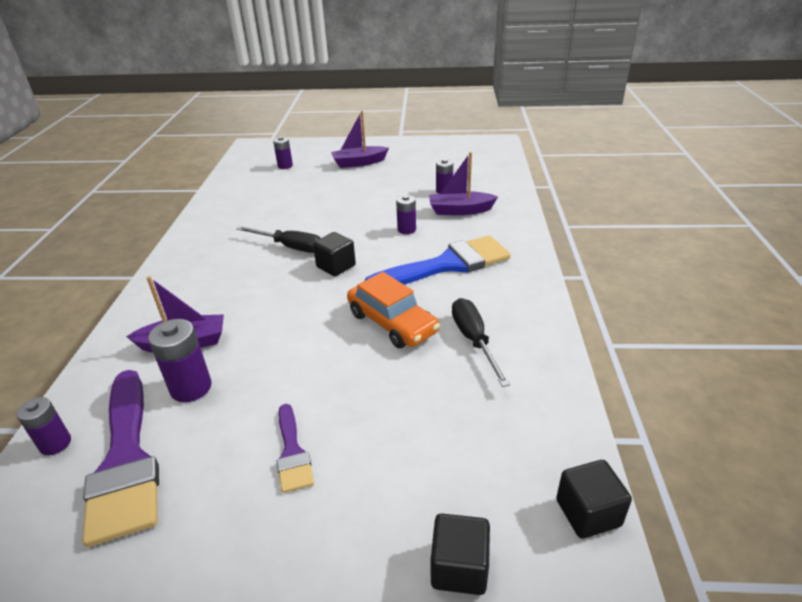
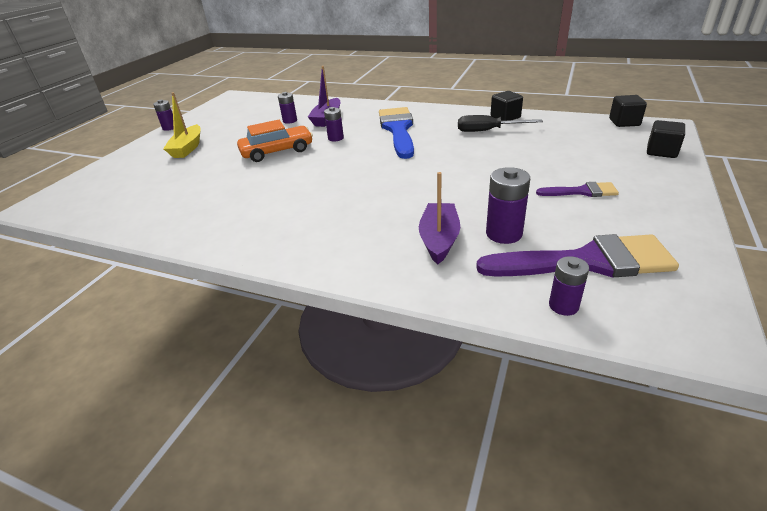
camera: 70 degrees left, 0 degrees up
(285, 166) = (134, 185): purple battery -> purple battery (169, 128)
(290, 247) = (315, 186): black screwdriver -> none
(336, 266) = (367, 167): black cube -> black cube (505, 117)
(359, 163) = (187, 148): purple boat -> yellow boat
(392, 323) = (457, 152): orange car -> orange car (277, 151)

